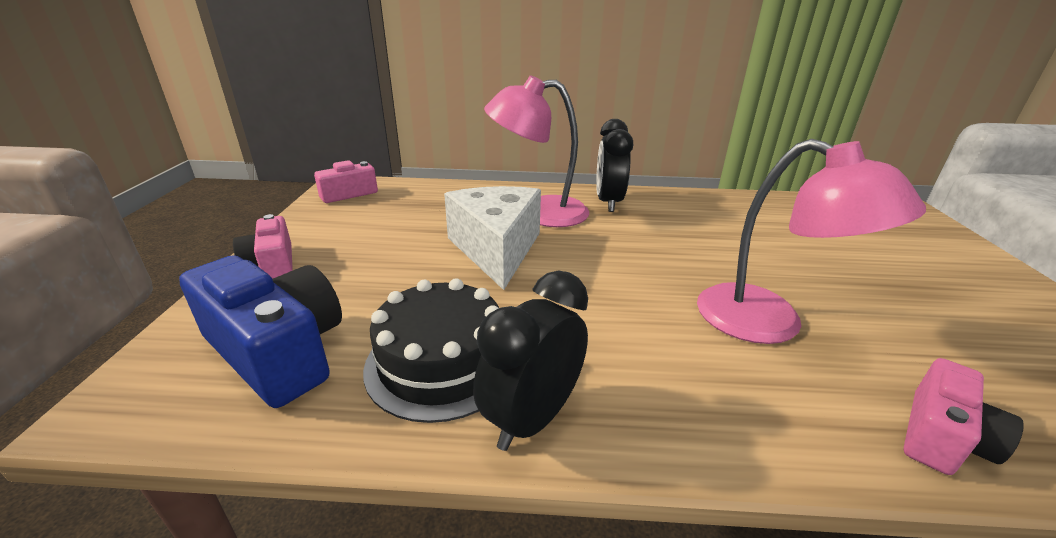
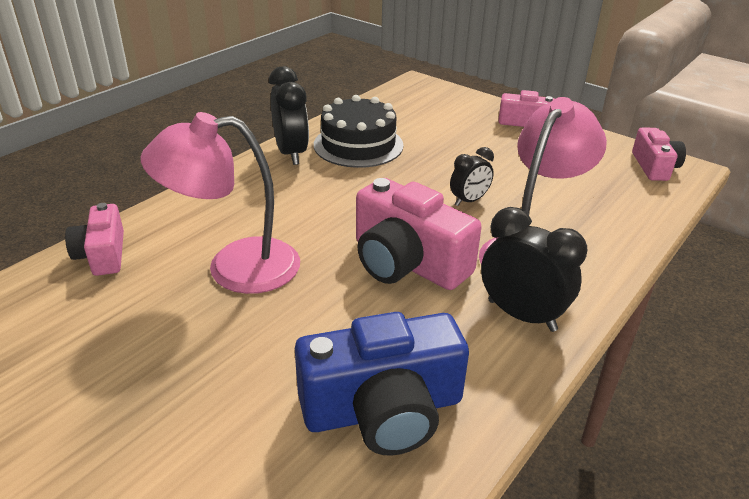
camera: 125 degrees right, 5 degrees up
(278, 351) = (419, 112): blue camera -> blue camera (383, 410)
(496, 249) = (469, 201): white cheese -> black clock
(621, 248) = (407, 262): none -> pink camera

